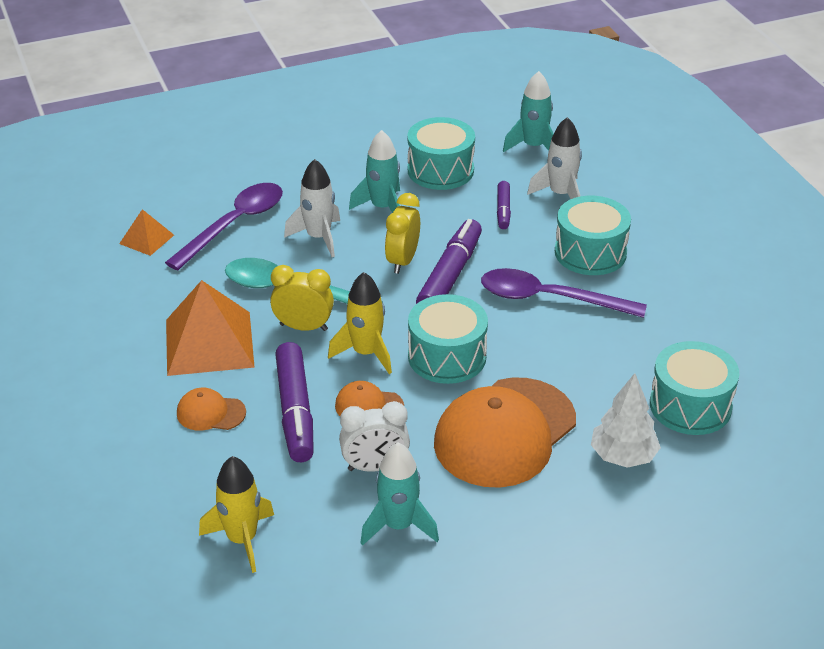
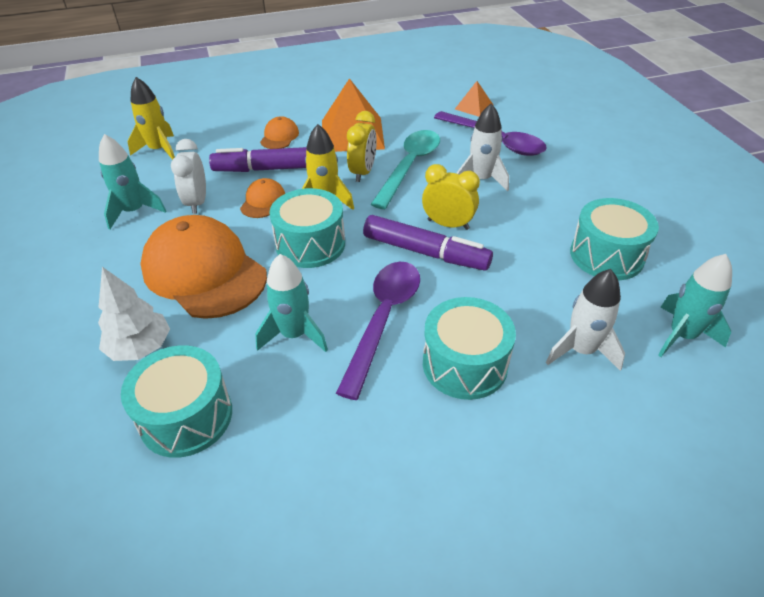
camera: 95 degrees right, 5 degrees up
(382, 208) = (531, 215): turquoise rocket -> turquoise rocket (294, 335)
(503, 210) = (540, 297): purple marker -> none

